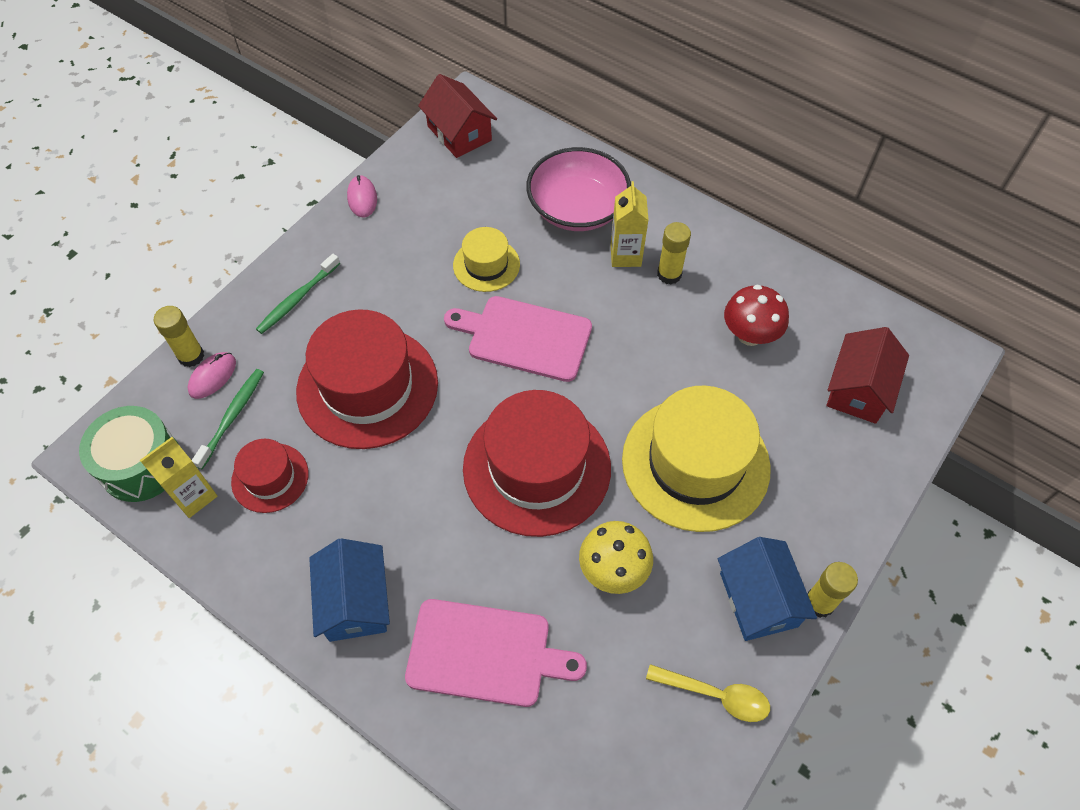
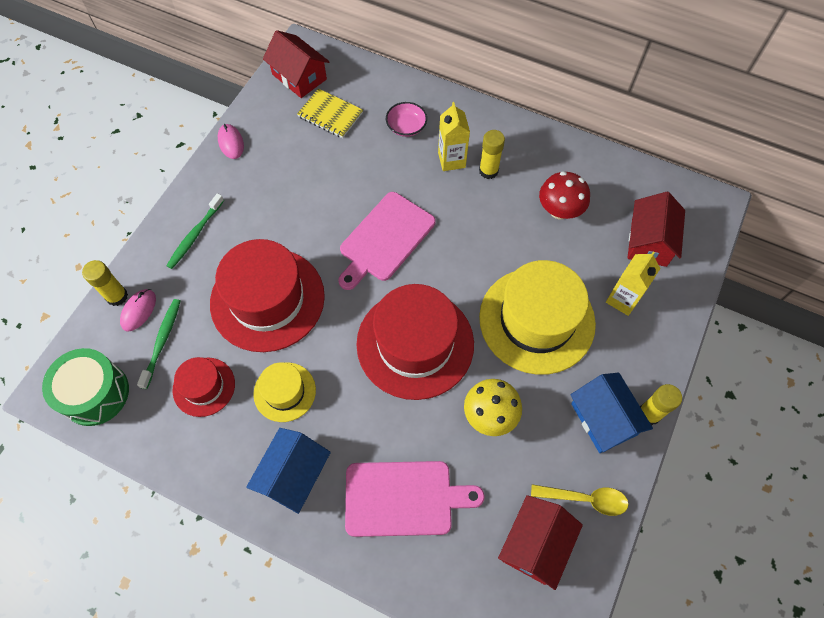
camera: 10 degrees left, 5 degrees up
(194, 496) = (144, 412): yellow carton -> yellow carton (622, 299)
(355, 601) = (293, 475): blue house -> blue house turned 45 degrees clockwise
(486, 265) = (343, 184): yellow hat -> yellow hat (284, 392)
(487, 182) = (330, 115): none -> yellow notebook
(524, 337) = (385, 239): pink cutting board -> pink cutting board turned 60 degrees counterclockwise
(577, 208) = (406, 126): pink bowl -> pink bowl, size x0.50
(640, 740) = (535, 544): none -> red house

